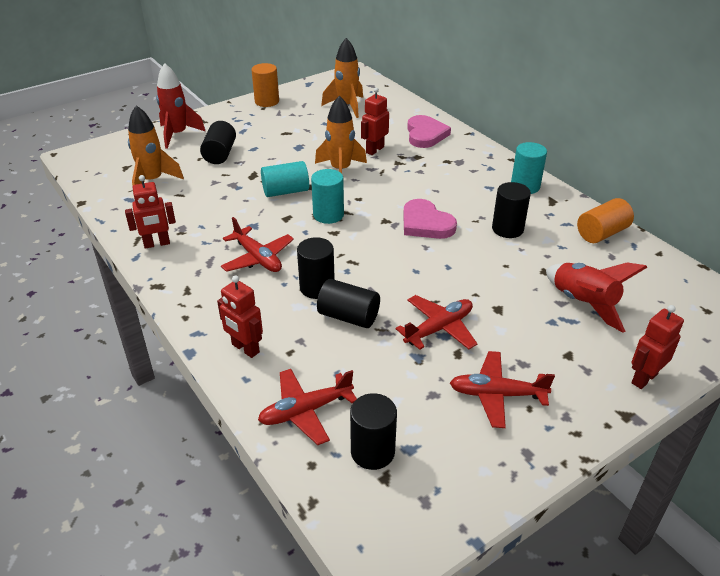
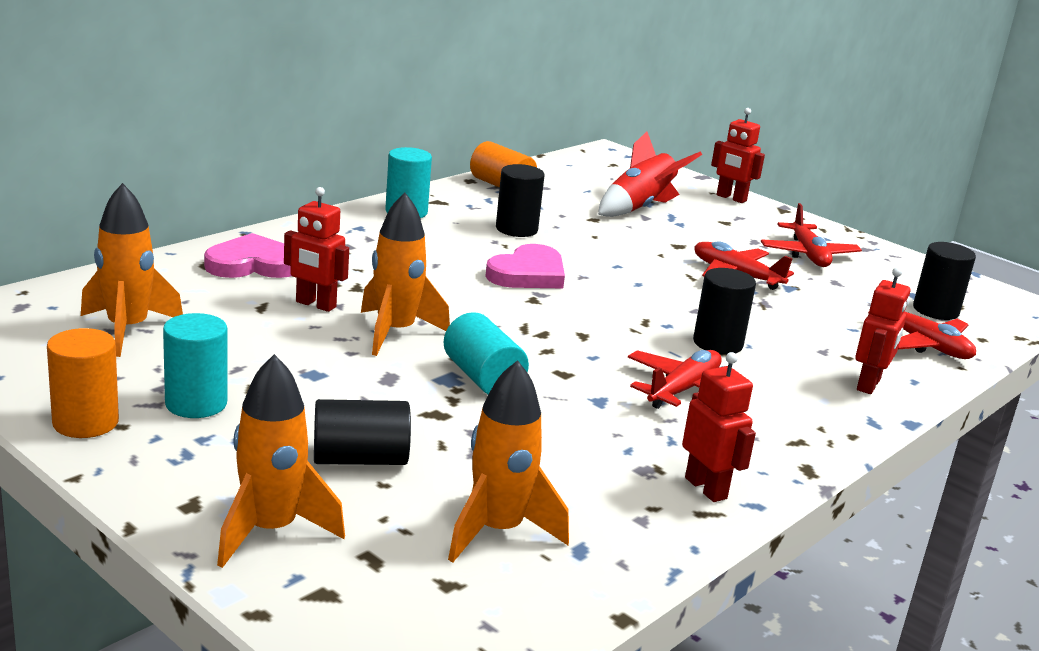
camera: 105 degrees left, 15 degrees down
(177, 135) = (271, 531): red rocket -> orange rocket
(328, 215) = (539, 340): turquoise cylinder -> turquoise cylinder (196, 403)
(348, 316) = (757, 323): black cylinder -> none

